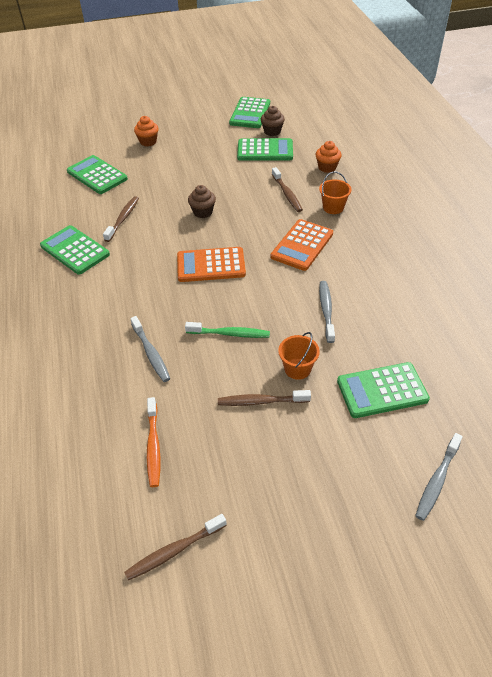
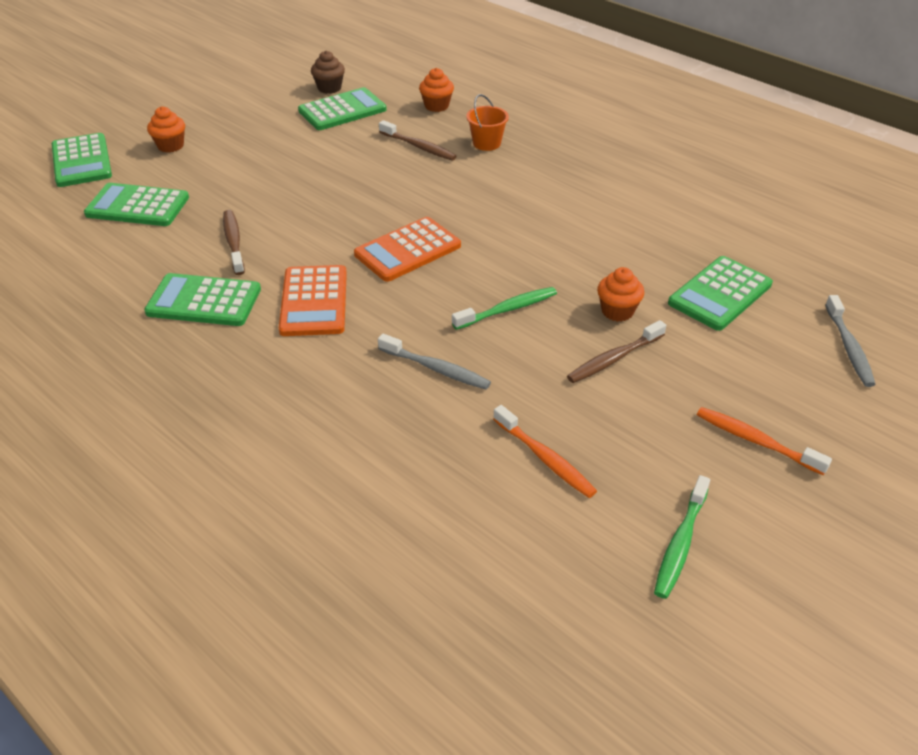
camera: 35 degrees left, 5 degrees down
(174, 551) = (680, 543): brown toothbrush -> green toothbrush
(203, 212) = (335, 199): brown cupcake -> none
(250, 113) = (279, 76): green calculator -> green calculator (81, 161)
(294, 511) = (756, 441): none -> orange toothbrush
(297, 369) = (617, 311): orange bucket -> orange cupcake
(302, 245) = (492, 192): orange calculator -> orange calculator (314, 301)
(326, 310) = (587, 244): grey toothbrush -> none

